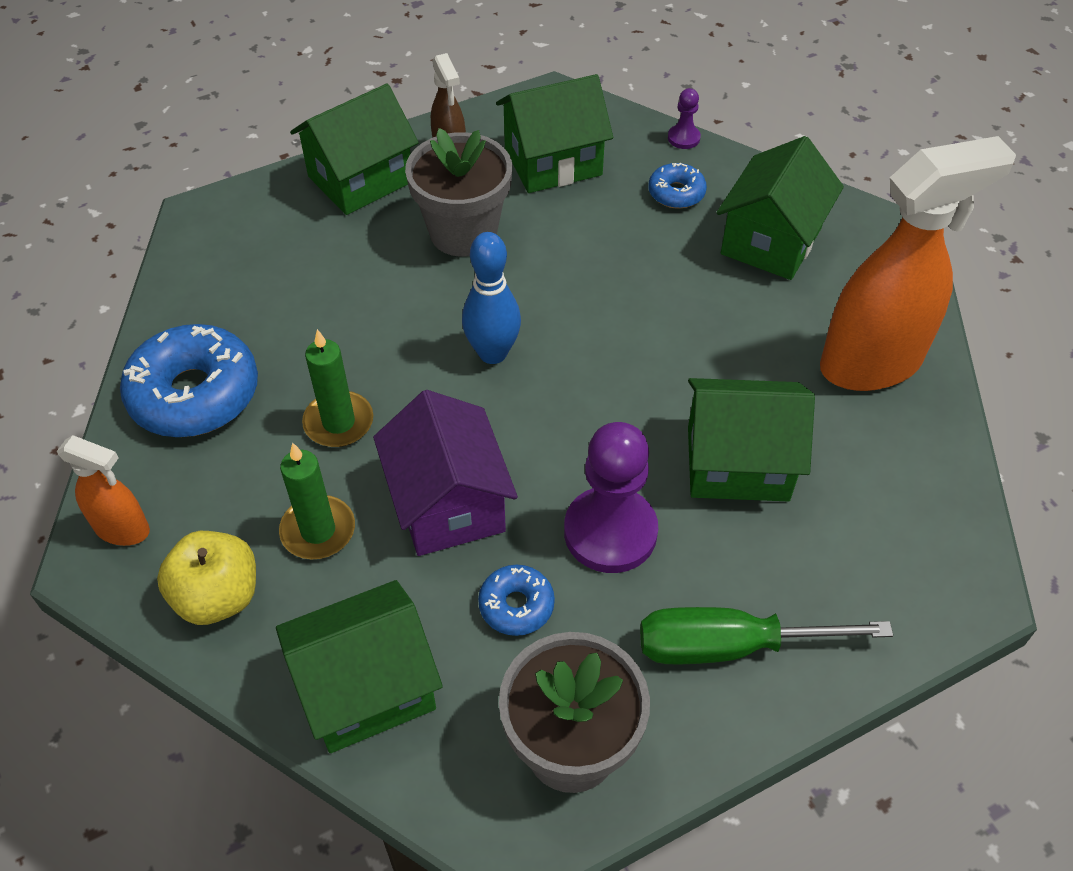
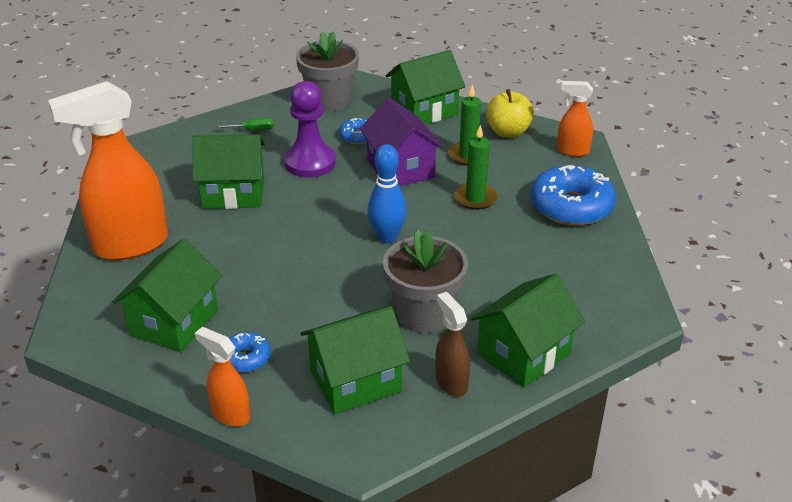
camera: 175 degrees right, 15 degrees down
(683, 138) = (230, 414): purple pawn -> orange spray bottle
(731, 646) = (252, 129): green screwdriver -> green screwdriver, size x0.47

